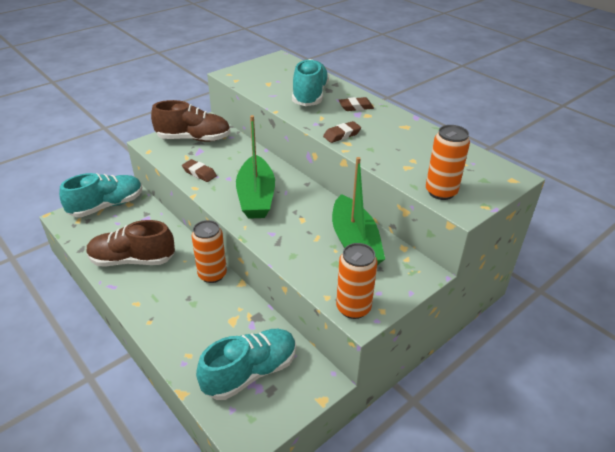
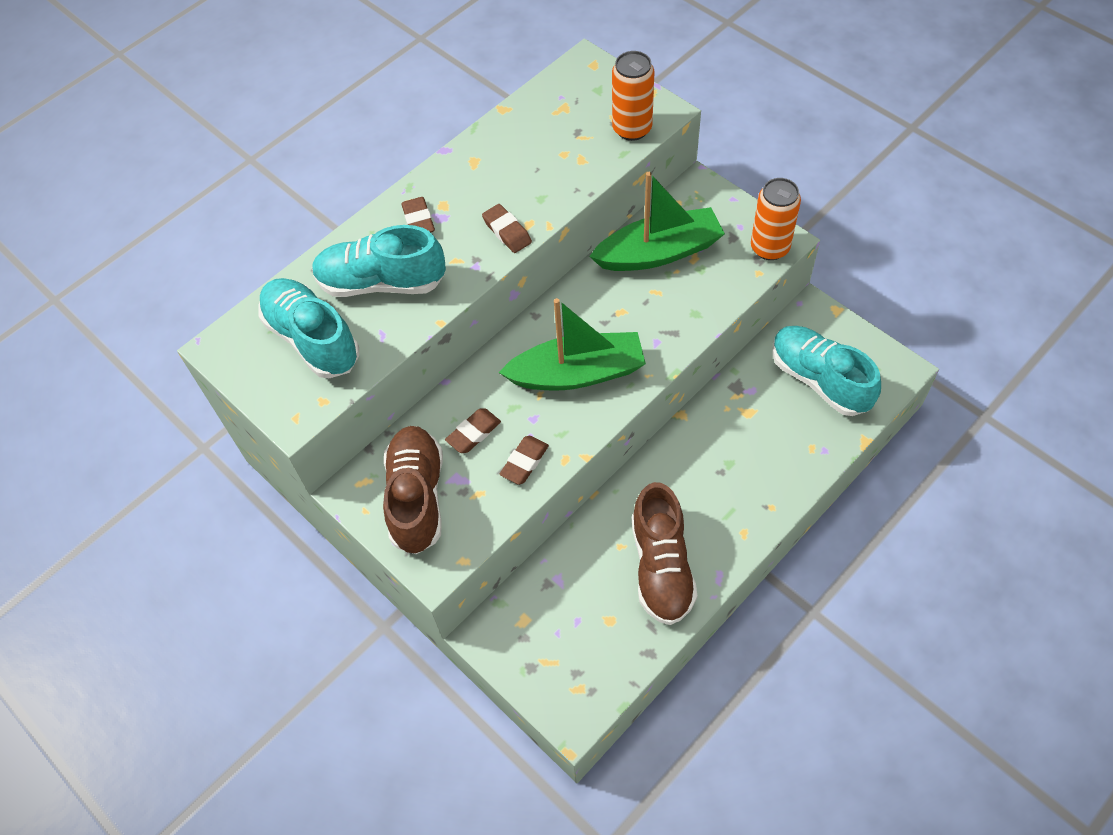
camera: 90 degrees left, 20 degrees up
(107, 206) = (534, 655): turquoise shoe -> turquoise shoe (312, 339)
(212, 274) = (672, 453): orange can -> none
(226, 157) = (473, 433): none -> brown eraser

